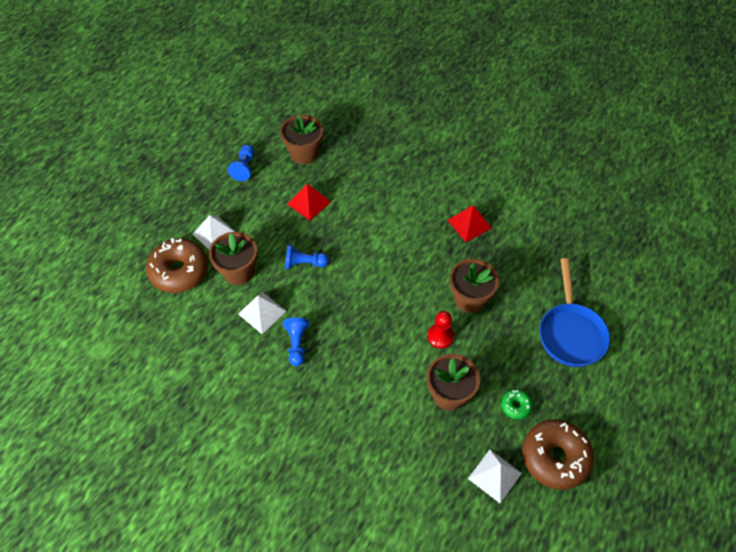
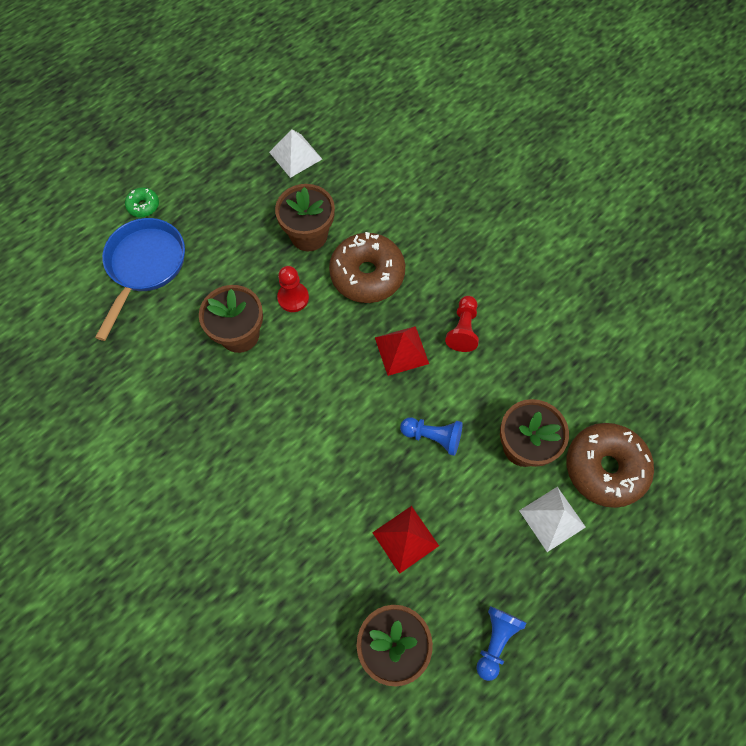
camera: 165 degrees left, 10 degrees up
(262, 312) = (499, 380): white pyramid -> none
(297, 344) = (463, 329): blue pawn -> red pawn
(469, 224) = (191, 441): red pyramid -> red pyramid (401, 350)
(516, 406) = (245, 208): green donut -> green donut (143, 206)
(555, 457) = (231, 157): brown donut -> brown donut (367, 274)

